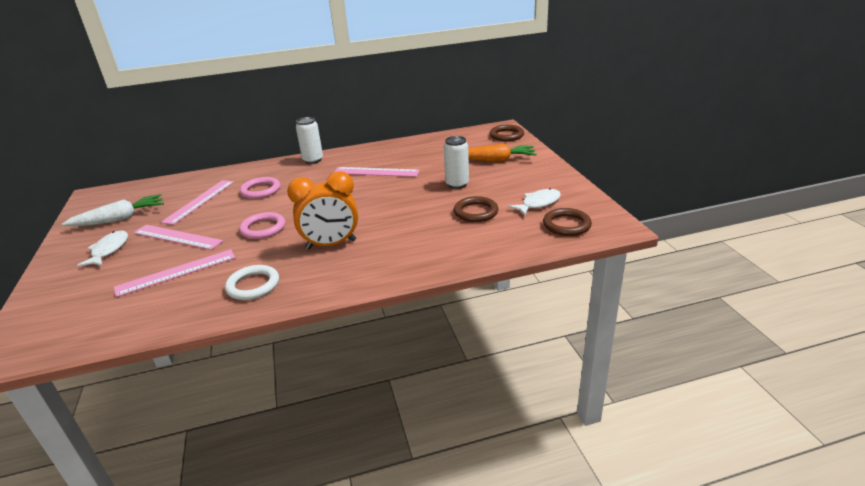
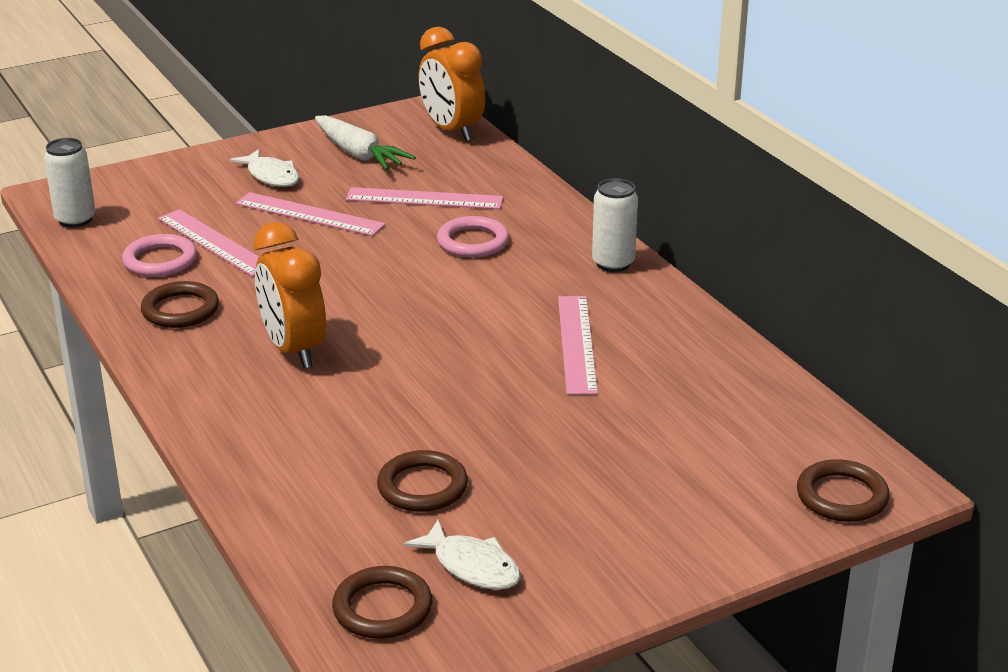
camera: 75 degrees right, 0 degrees up
(109, 250) = (271, 176): white fish -> white fish turned 60 degrees clockwise
(129, 190) = (452, 131): none -> orange clock
(177, 237) = (309, 214): pink ruler -> pink ruler turned 75 degrees counterclockwise
(253, 285) = (180, 310): white ring -> brown ring
(263, 228) = (341, 277): pink ring -> pink ring (160, 260)
(457, 184) = (542, 450): white can -> white can (75, 219)
(496, 160) = (681, 492): orange carrot -> none

